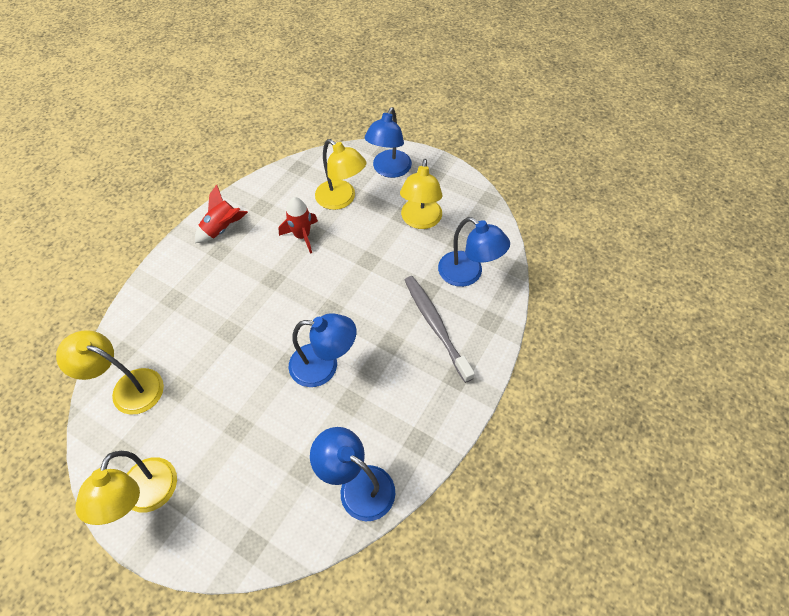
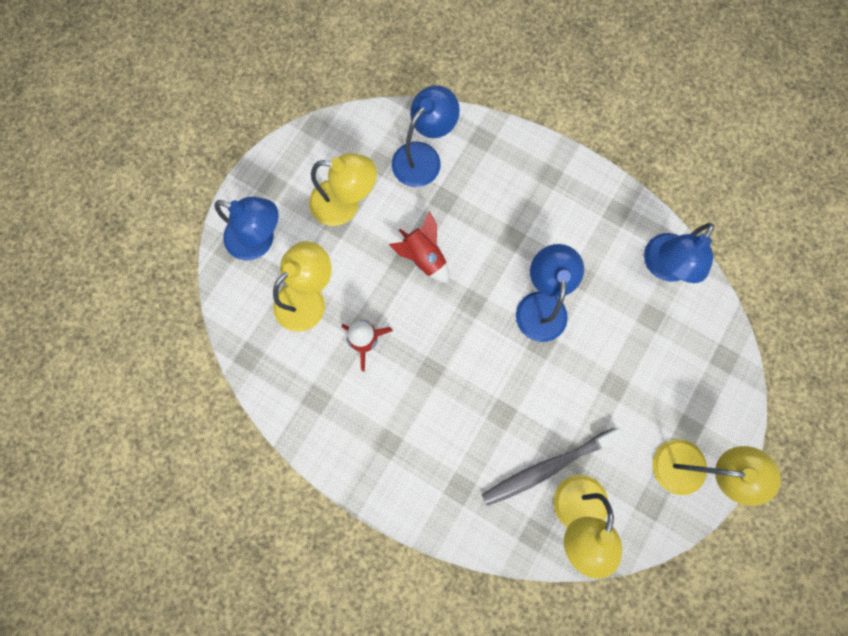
camera: 90 degrees left, 20 degrees up
(222, 229) = (352, 445): red rocket -> red rocket (424, 257)
(435, 325) = (489, 192): grey toothbrush -> grey toothbrush (546, 467)

